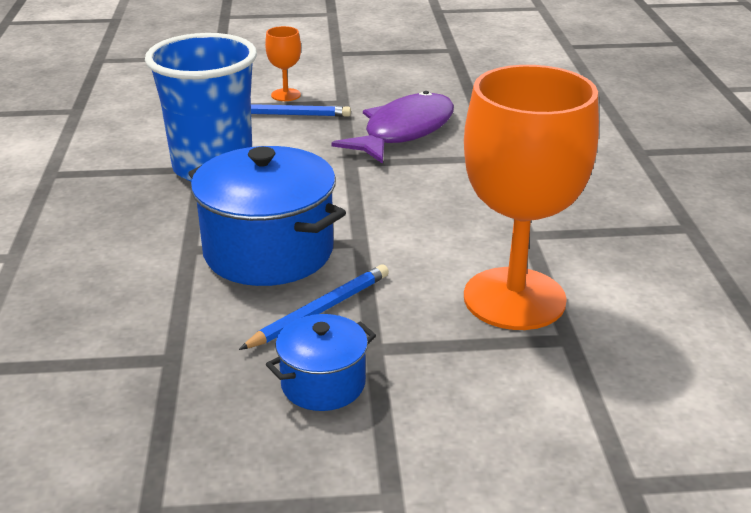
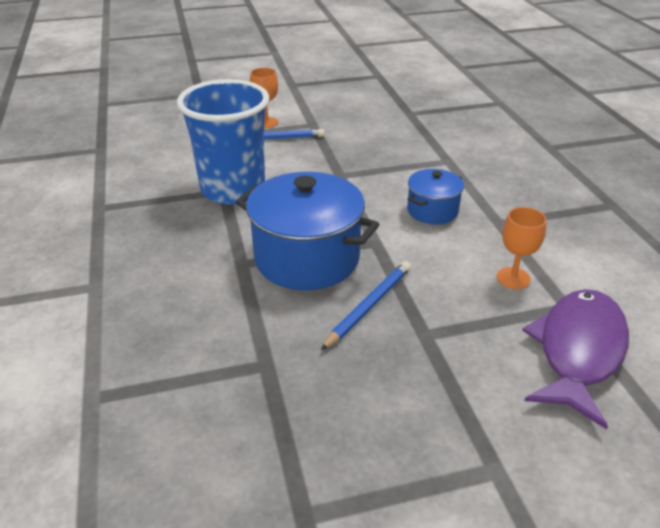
camera: 10 degrees left, 5 degrees up
(323, 384) = (398, 371): blue pot -> blue pot (432, 211)
(404, 131) = (370, 145): purple fish -> purple fish (578, 351)
(514, 298) = (513, 278): orange goblet -> orange goblet, size x0.42

